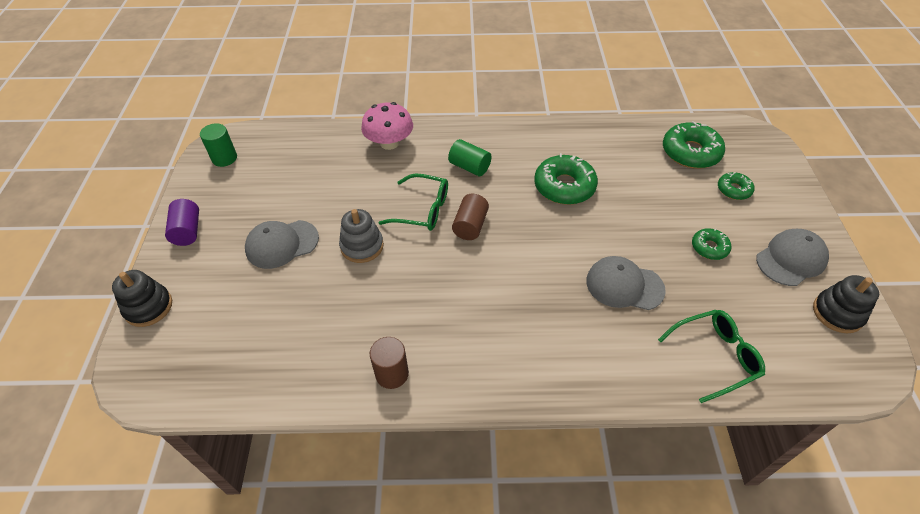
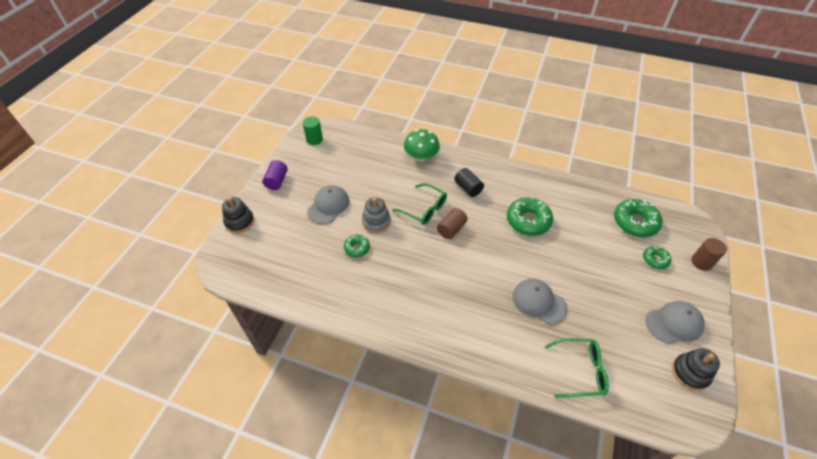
camera: 20 degrees right, 0 degrees up
(282, 244) = (328, 206): grey cap -> grey cap turned 120 degrees clockwise
(389, 143) = (421, 157): pink mushroom -> green mushroom
(392, 374) = (363, 308): brown cylinder -> brown cylinder (701, 262)
(469, 167) = (468, 188): green cylinder -> black cylinder
(709, 247) = (614, 295): green donut -> green donut (357, 248)

